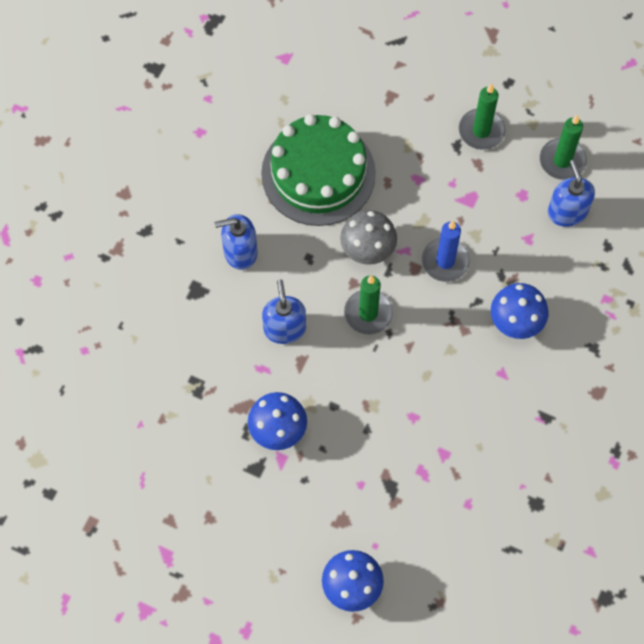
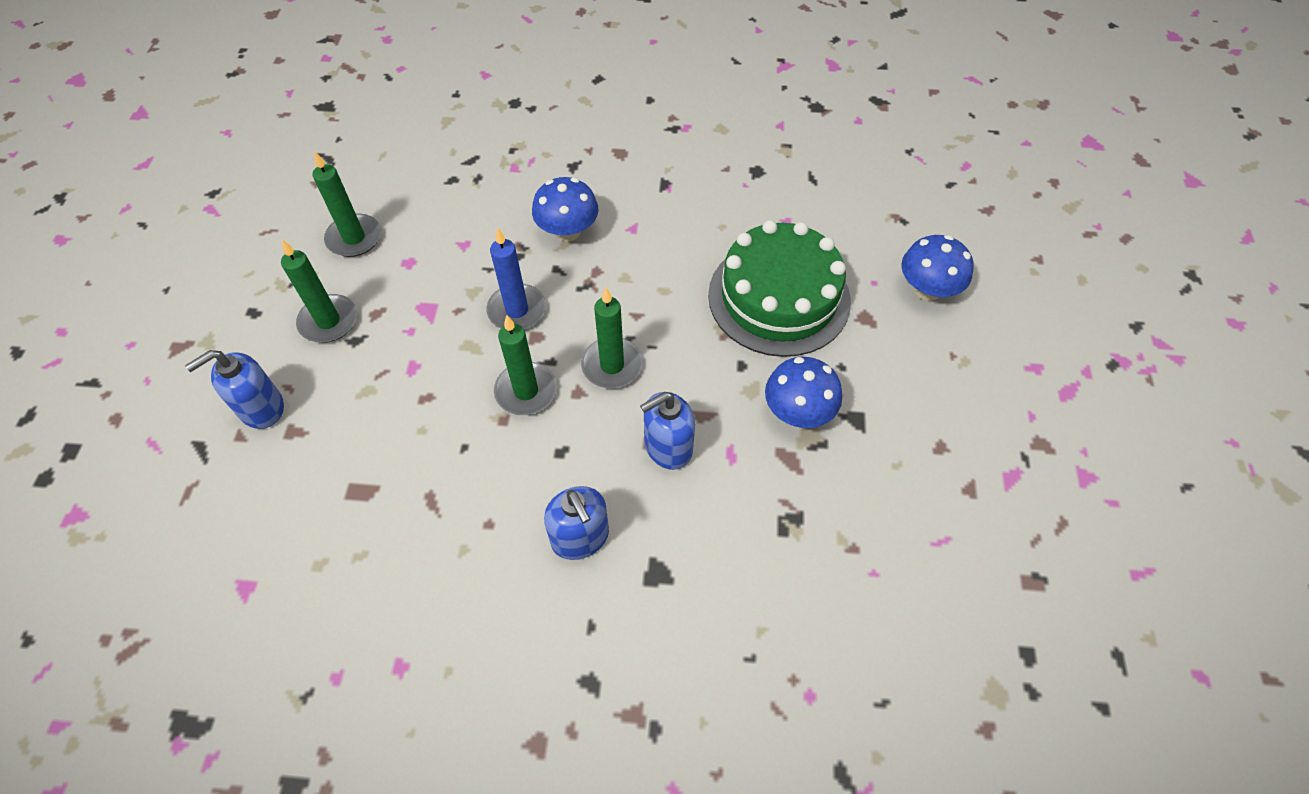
camera: 110 degrees left, 10 degrees down
(318, 173) = (432, 480): green cake -> green cake (779, 297)
(368, 248) = (526, 391): grey mushroom -> green candle
(567, 212) = (420, 219): blue soap dispenser -> blue soap dispenser (261, 408)

